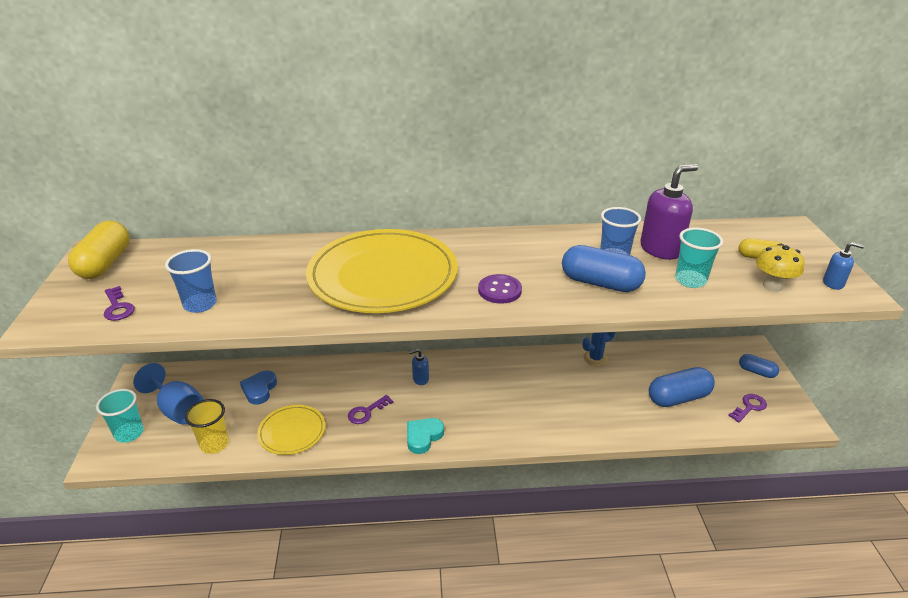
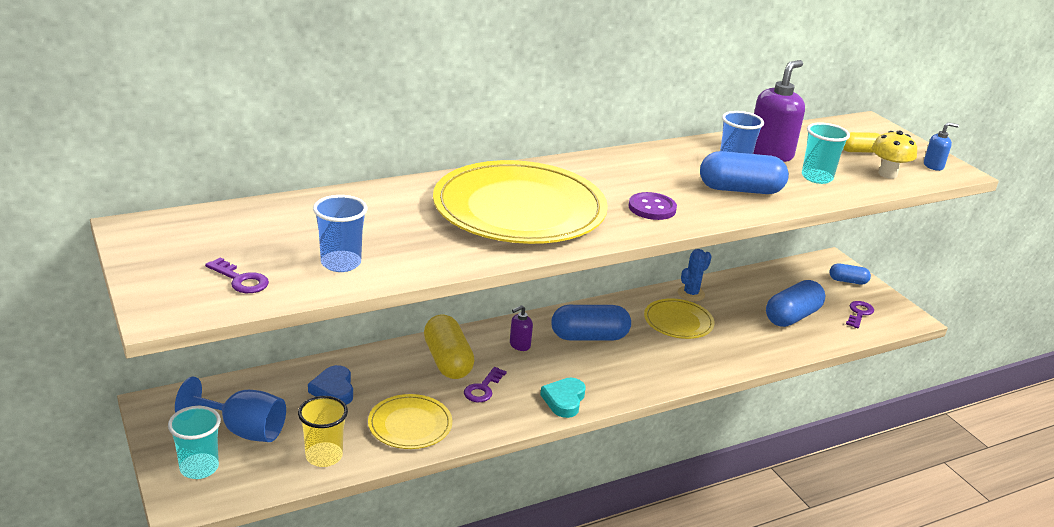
camera: 25 degrees left, 5 degrees down
(105, 263) = (166, 238): yellow capsule -> yellow capsule (448, 361)
(420, 379) = (519, 345): blue soap dispenser -> purple soap dispenser
(481, 382) = (589, 337): none -> blue capsule
(567, 383) = (678, 321): none -> yellow plate

